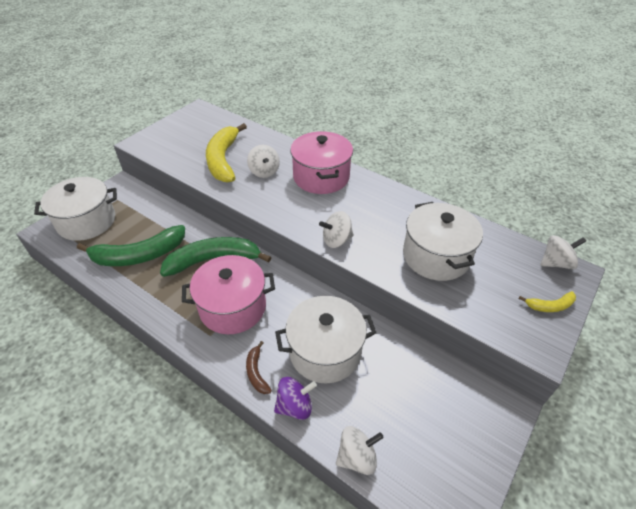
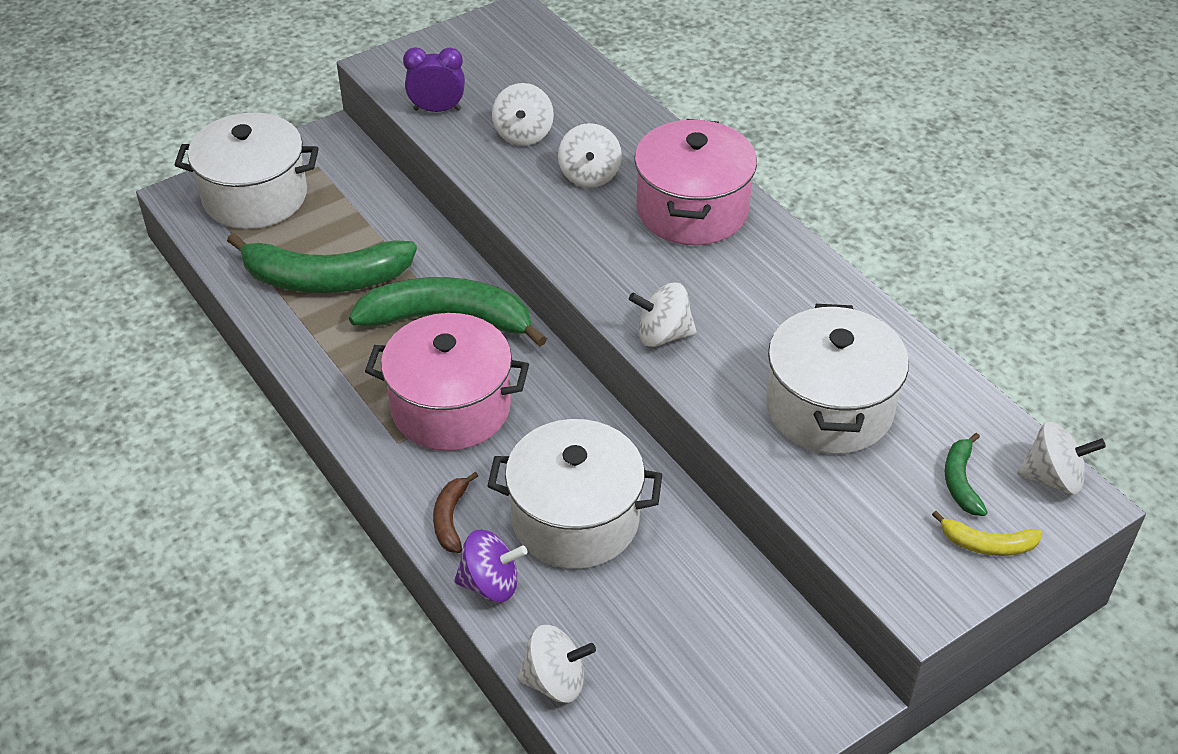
camera: 20 degrees right, 0 degrees up
(174, 157) = (437, 109): none -> purple clock
(223, 160) = (523, 134): yellow banana -> white spinning top
(517, 276) = (960, 481): none -> green banana

